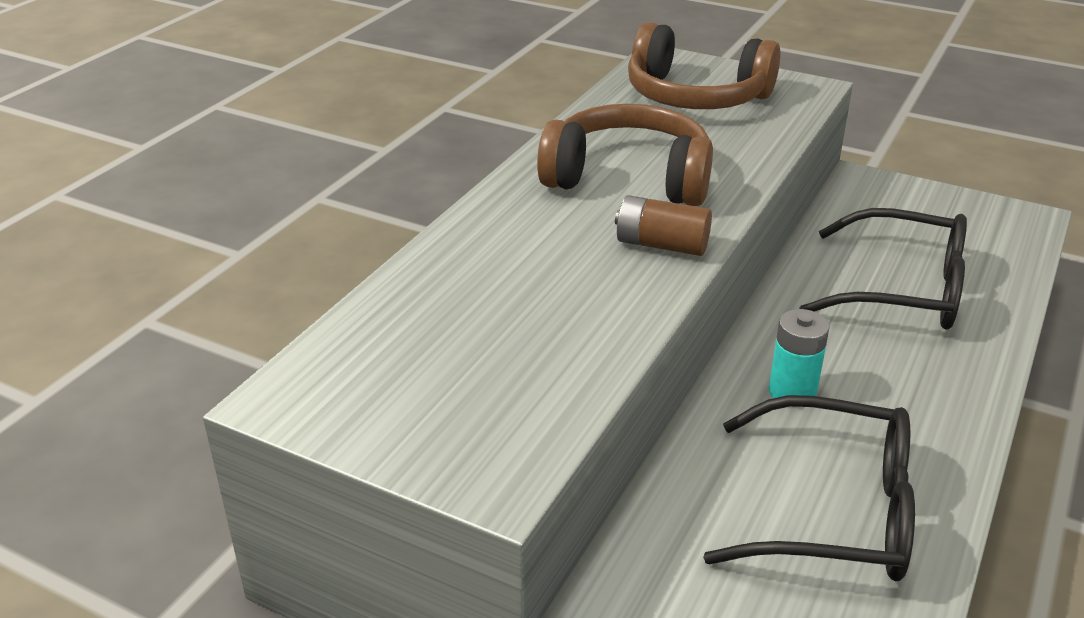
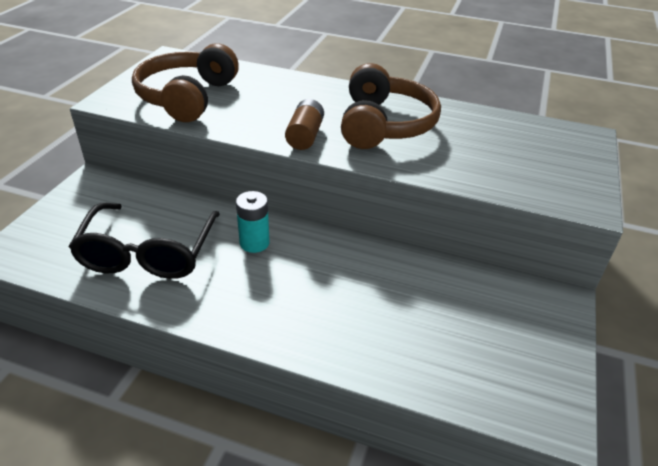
camera: 80 degrees right, 5 degrees up
(695, 96) = (526, 149): brown headphones -> brown headphones (187, 97)
(902, 290) = (387, 307): black glasses -> none

